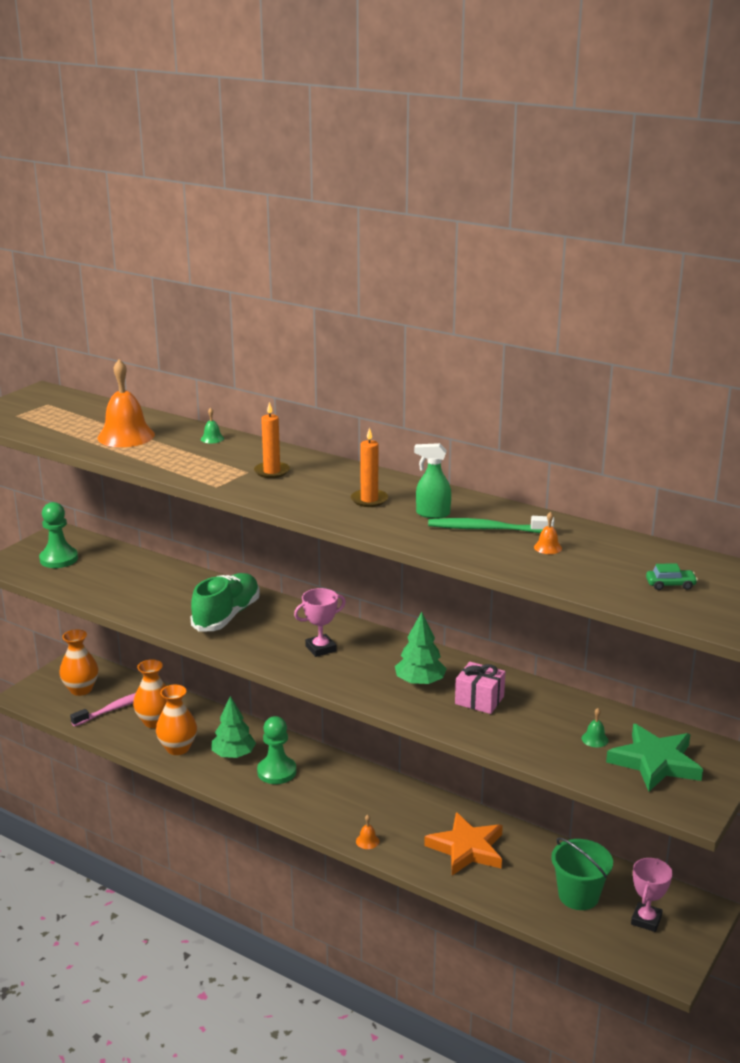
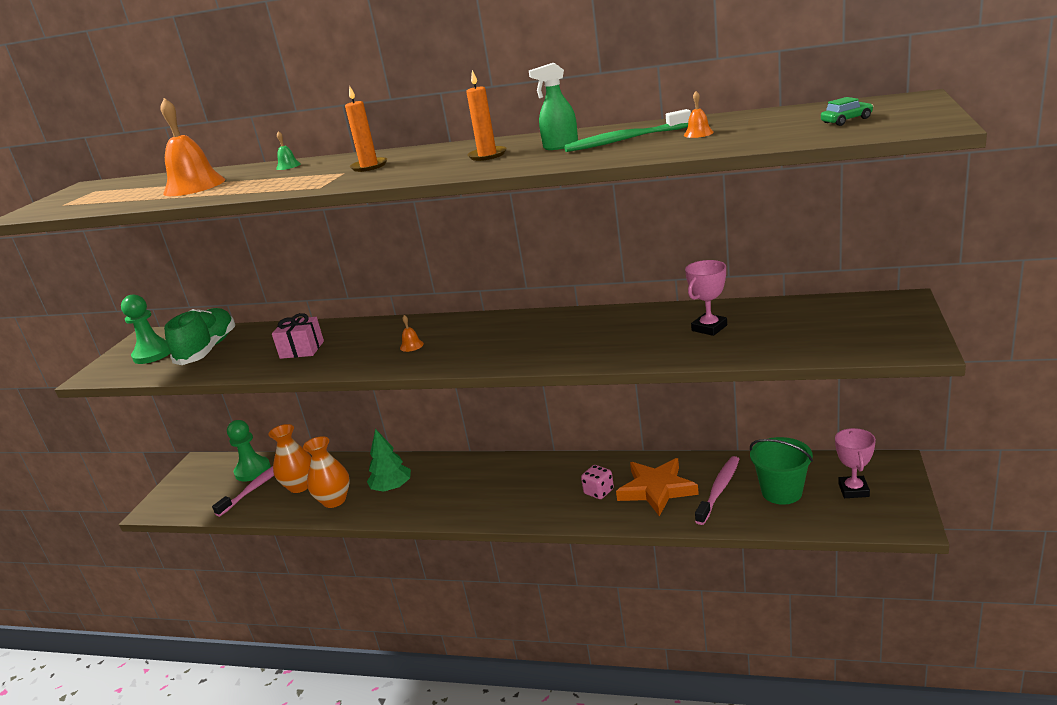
camera: 15 degrees left, 0 degrees up
(81, 689) = (212, 483): orange vase -> none
(227, 616) = (353, 345): green shoe -> green shoe (208, 349)
(276, 772) = (441, 488): green pawn -> green pawn (253, 470)
(320, 648) = (464, 341): pink trophy -> pink trophy (709, 328)
(367, 841) = (562, 515): orange bell -> orange bell (411, 345)
(413, 830) = (598, 492): none -> pink dice
(420, 682) = (579, 336): green tree -> none
(479, 700) = (646, 332): pink gift -> pink gift (302, 350)
(523, 871) = (719, 490): none -> pink toothbrush
(595, 739) = (776, 326): green bell -> none
(655, 762) = (846, 325): green star -> none

